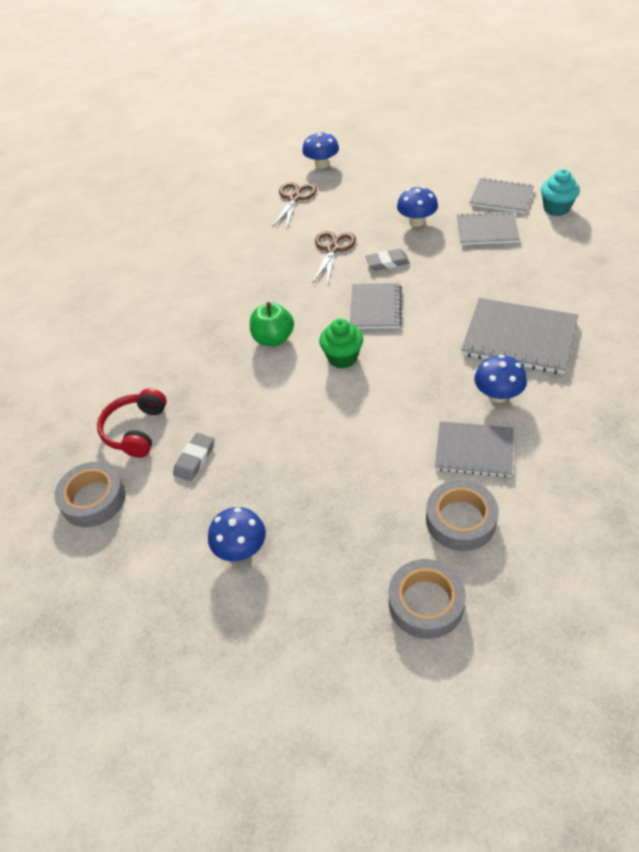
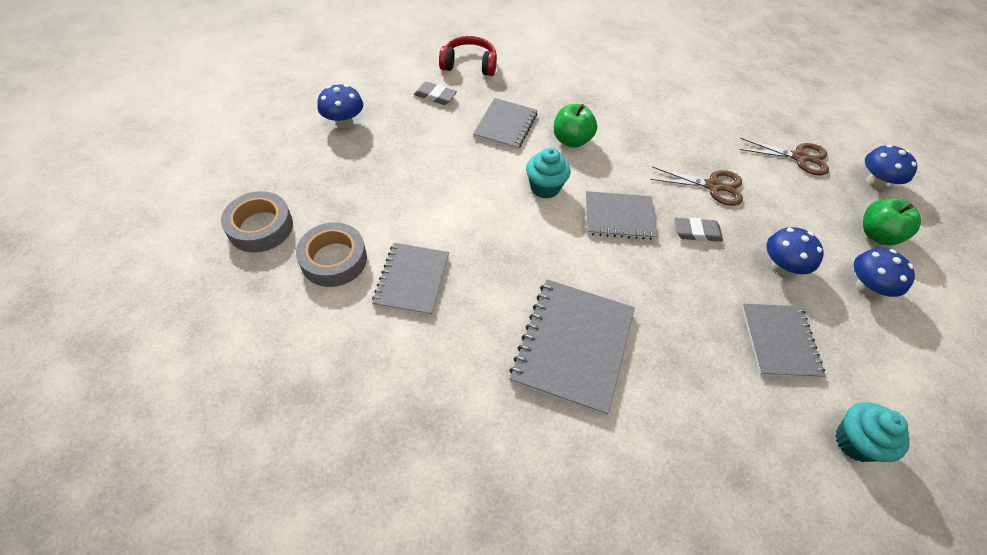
camera: 80 degrees right, 5 degrees up
(93, 499) = (407, 49): grey tape -> none
(342, 358) = (545, 187): green cupcake -> turquoise cupcake
(377, 172) = (877, 234): none -> green apple
(387, 262) = (697, 232): grey eraser -> grey eraser turned 75 degrees counterclockwise
(498, 395) = (484, 311): blue mushroom -> blue mushroom (866, 287)
(501, 197) = (862, 370): grey notebook -> grey notebook (505, 125)

